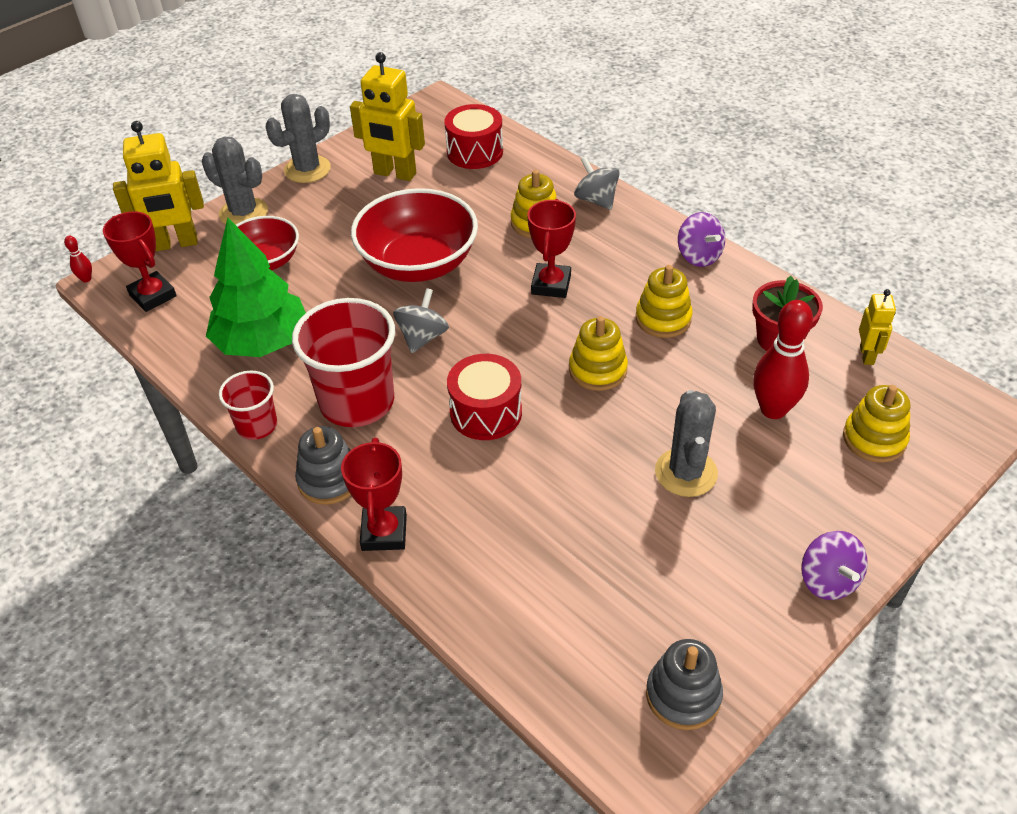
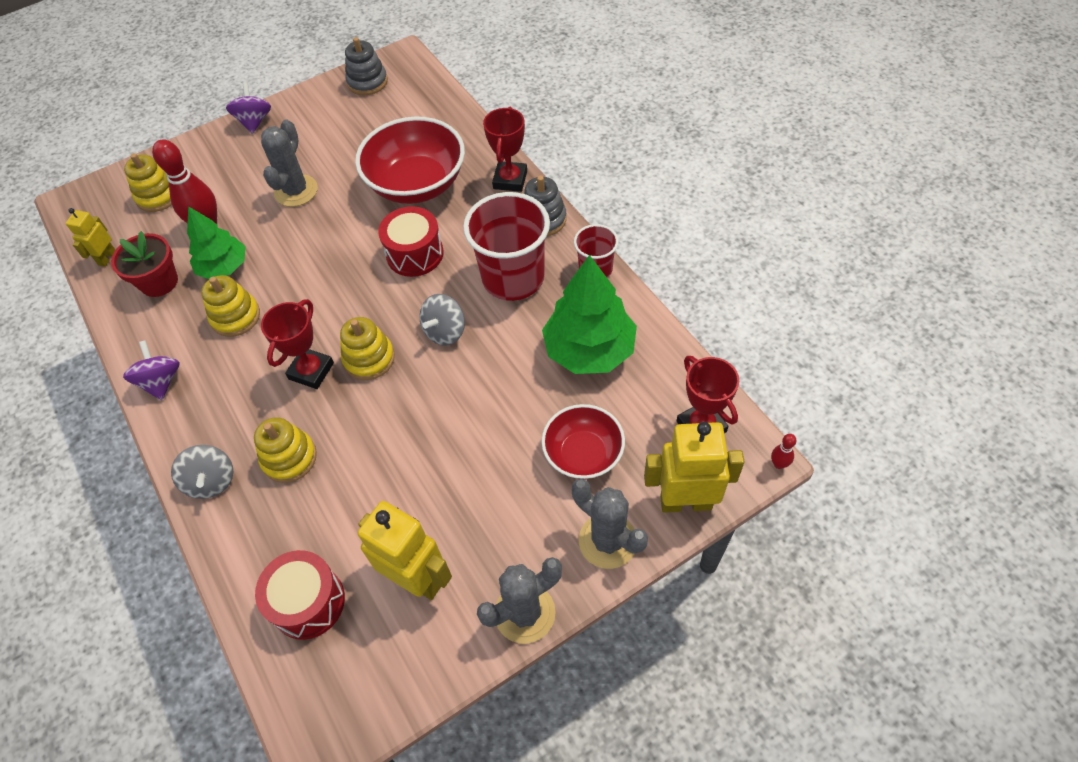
camera: 165 degrees left, 10 degrees up
(418, 264) = (427, 421): red bowl -> red bowl (417, 184)
(597, 370) = (314, 277): yellow stacking toy -> yellow stacking toy (369, 358)
(714, 365) = (224, 267): none -> green tree

